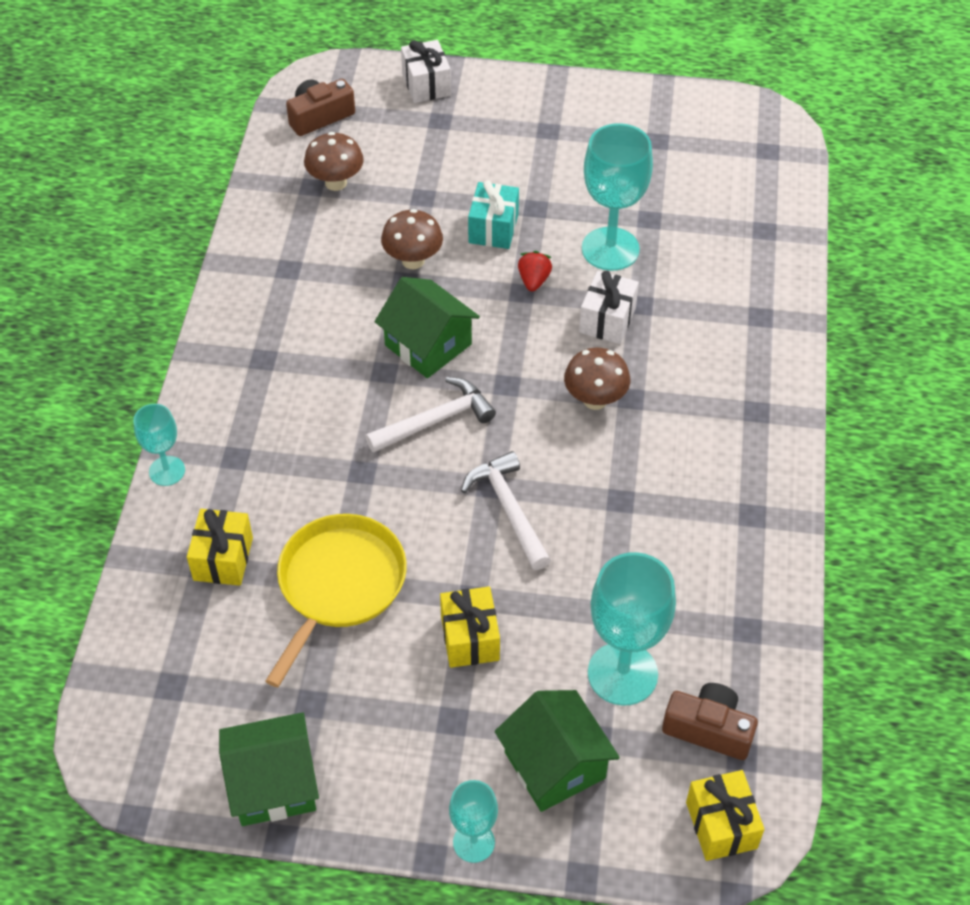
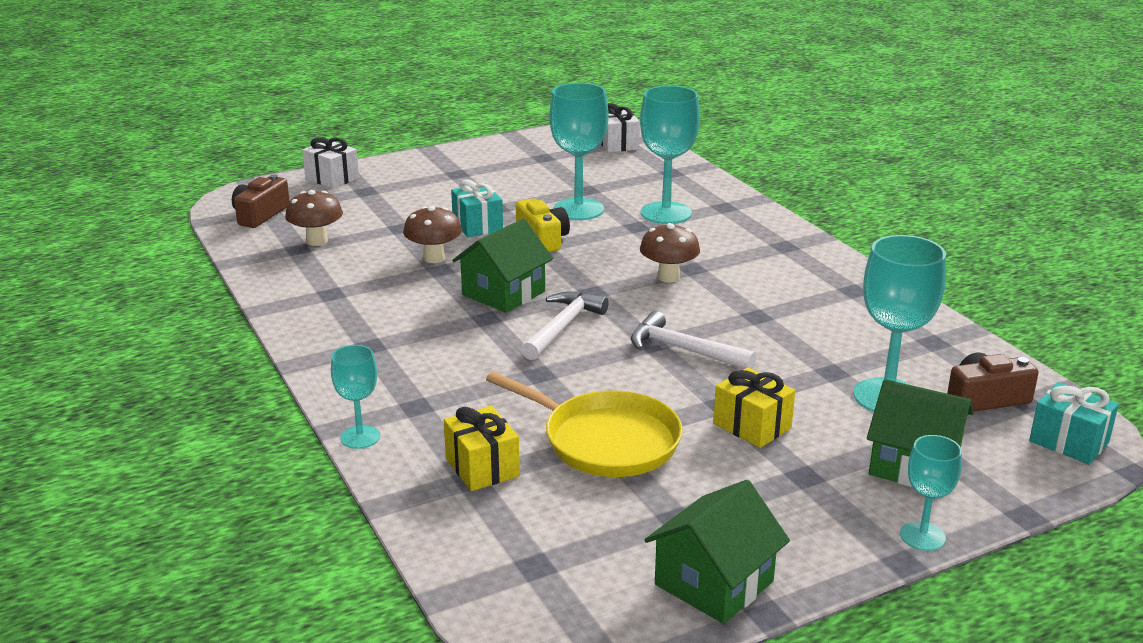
camera: 35 degrees left, 25 degrees down
(339, 584) = (605, 441): yellow pan -> yellow pan turned 135 degrees clockwise
(428, 345) = (503, 293): green house -> green house turned 60 degrees counterclockwise
(534, 280) = (542, 239): red strawberry -> yellow camera
(607, 320) = (623, 240): white gift -> white gift (617, 144)
(690, 297) = (666, 213): none -> turquoise goblet
(721, 825) = (1069, 442): yellow gift -> turquoise gift

